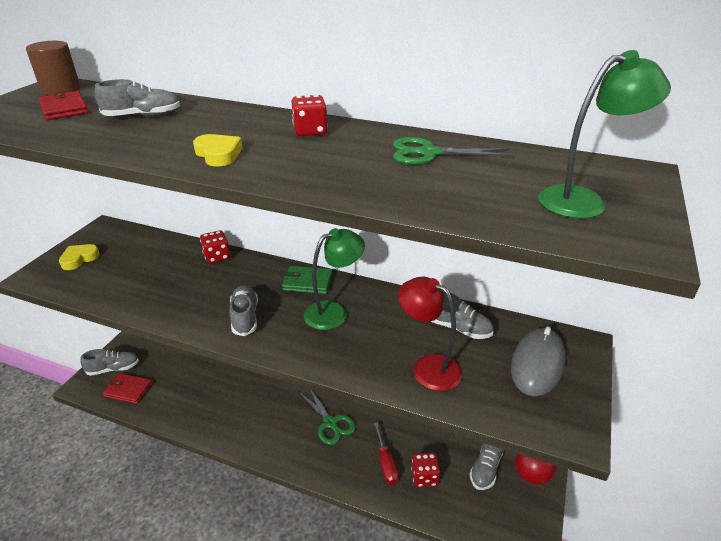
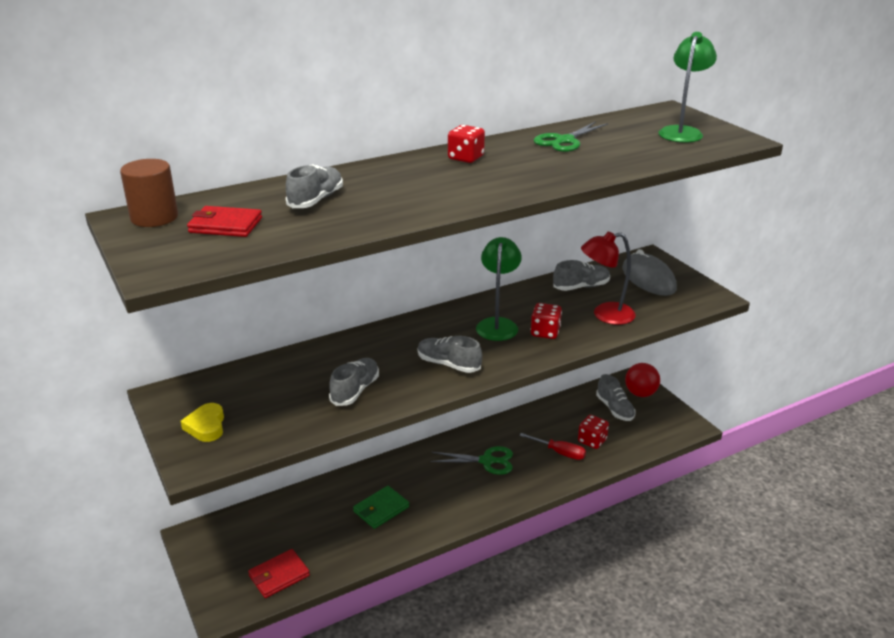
camera: 50 degrees left, 5 degrees down
(113, 369) = (228, 577): grey shoe -> grey shoe (355, 390)
(217, 257) = (334, 348): red dice -> red dice (545, 332)
(218, 154) = (458, 193): yellow heart -> none
(307, 282) = (442, 320): green wallet -> green wallet (381, 509)

